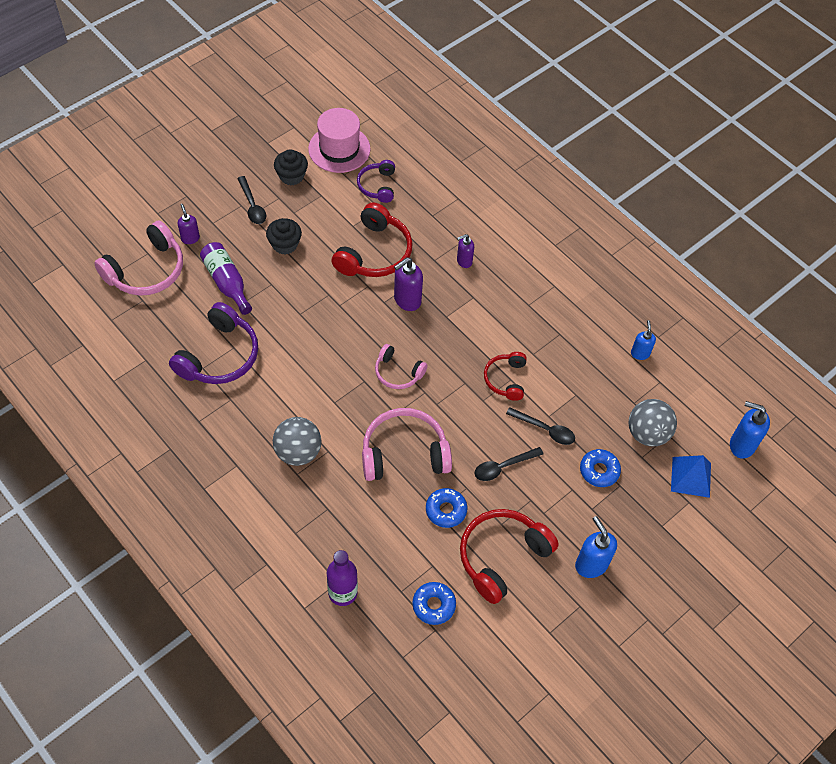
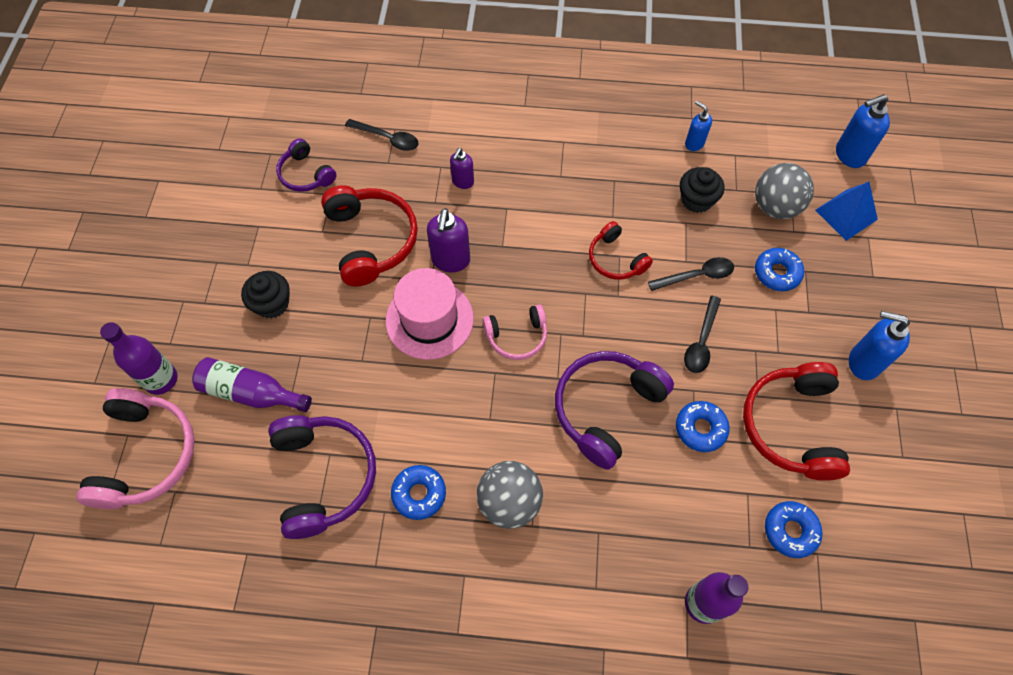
camera: 40 degrees left, 5 degrees up
(190, 238) = (161, 379): purple soap dispenser -> purple bottle
(252, 206) = (195, 292): black spoon -> black spoon (387, 139)
(257, 406) = (419, 494): none -> blue donut
(291, 176) = (207, 230): black cupcake -> black cupcake (696, 200)
(339, 149) = (229, 167): pink hat -> pink hat (429, 319)
(404, 453) = (606, 409): pink headphones -> purple headphones

